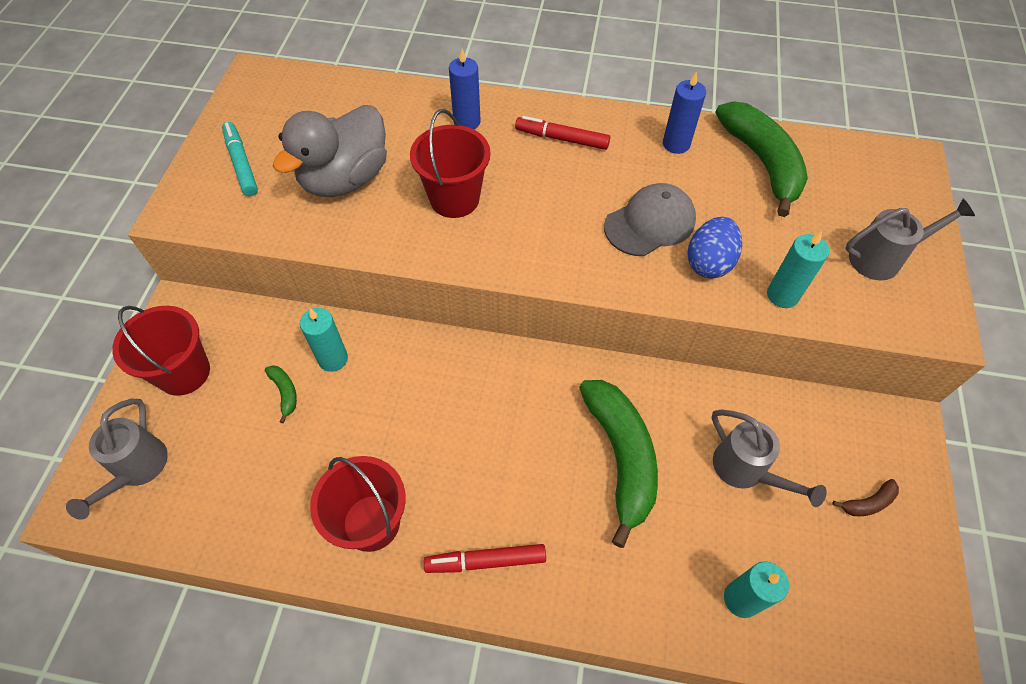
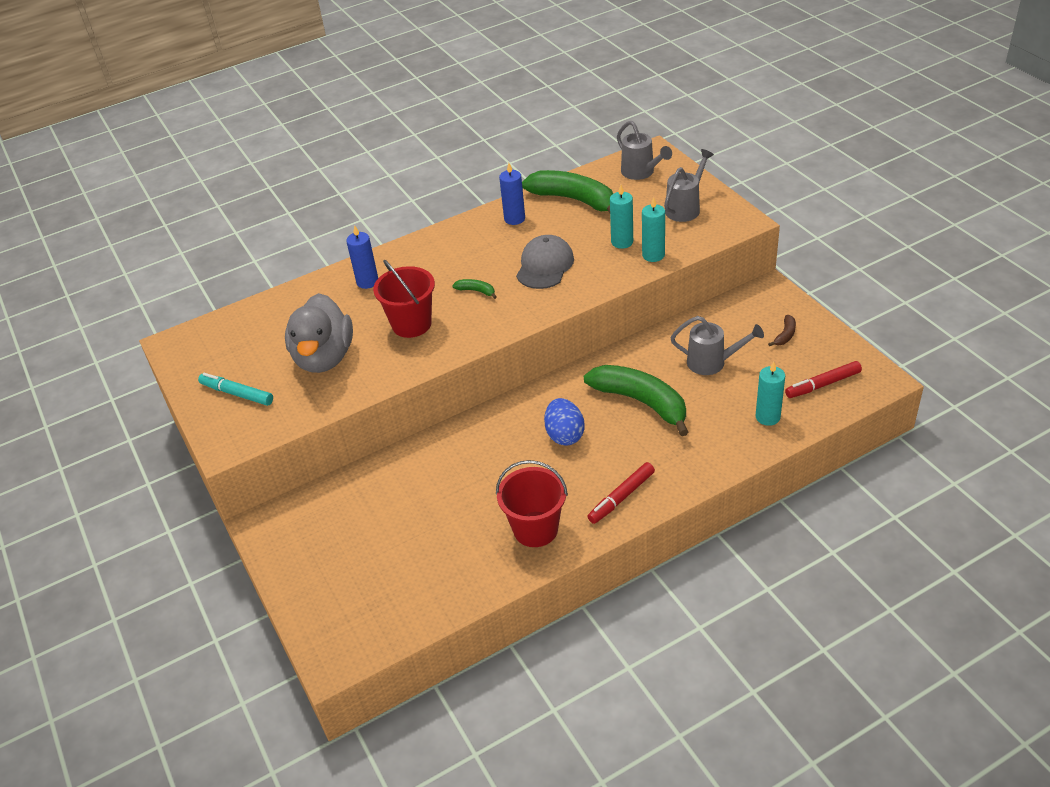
camera: 35 degrees left, 15 degrees down
(137, 469) = (350, 615): grey watering can -> grey watering can (641, 173)
(184, 372) = (314, 551): red bucket -> none
(285, 392) = (400, 512): green banana -> green banana (476, 291)
(333, 359) = (410, 475): turquoise candle -> turquoise candle (622, 242)
(562, 139) = (441, 255): red marker -> red marker (822, 384)
(709, 263) = (598, 264): blue egg -> blue egg (564, 435)

